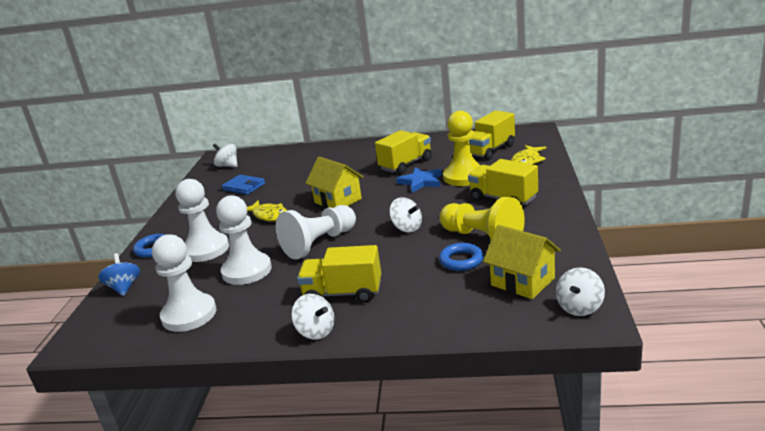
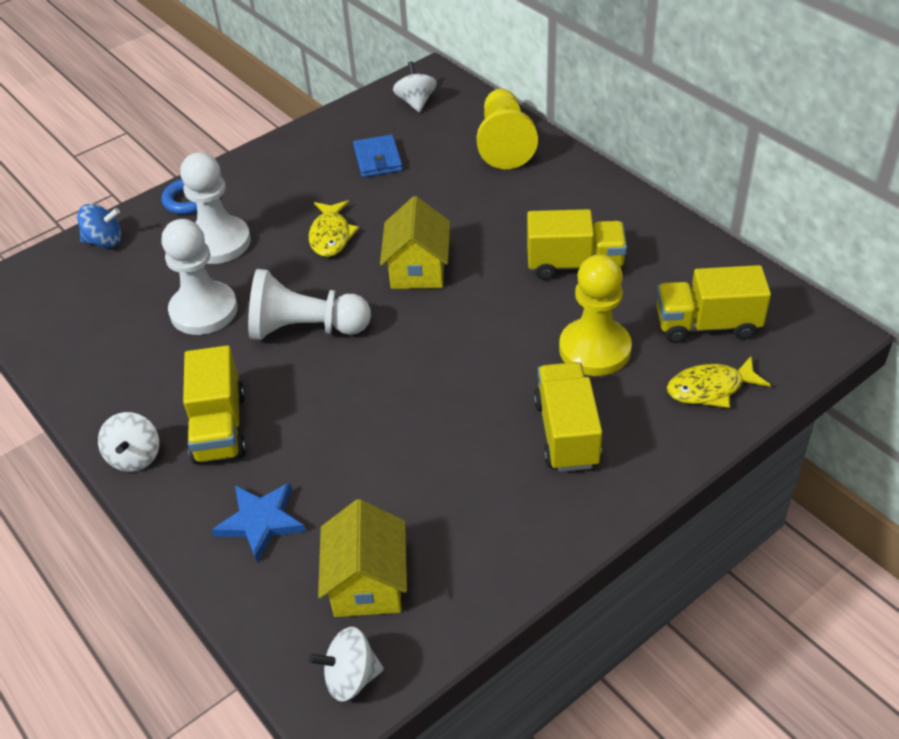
camera: 45 degrees right, 20 degrees up
(124, 288) = (104, 241): blue spinning top -> blue spinning top turned 60 degrees clockwise
(189, 315) = (95, 331): white pawn -> none
(343, 293) = (219, 427): yellow truck -> yellow truck turned 150 degrees counterclockwise
(407, 228) = (406, 384): white spinning top -> none
(421, 182) = (539, 314): blue star -> blue star (261, 522)
(461, 260) = (370, 490): blue ring -> none
(482, 237) = (442, 476): yellow pawn -> yellow pawn (504, 143)

